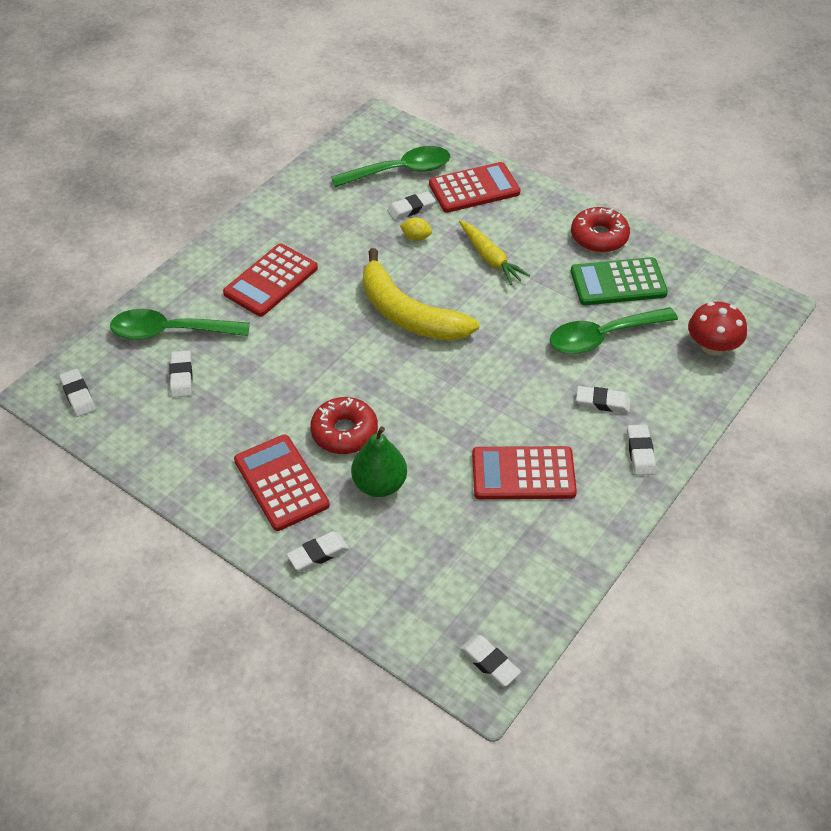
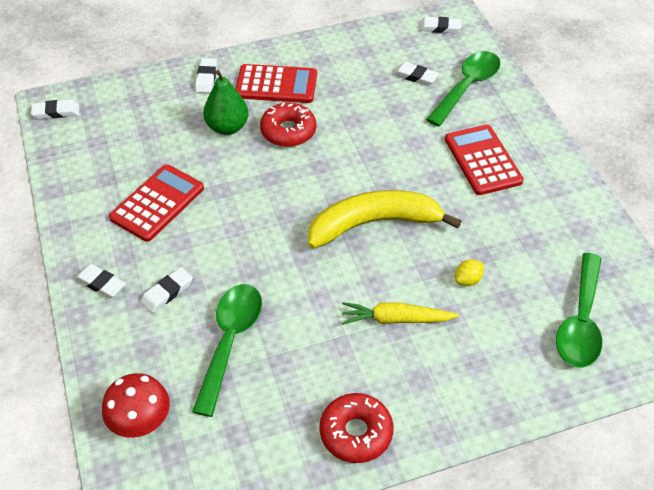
camera: 125 degrees right, 0 degrees up
(411, 208) = (513, 299): white eraser -> none
(474, 188) = (510, 369): red calculator -> none
(618, 282) = (281, 402): green calculator -> none

